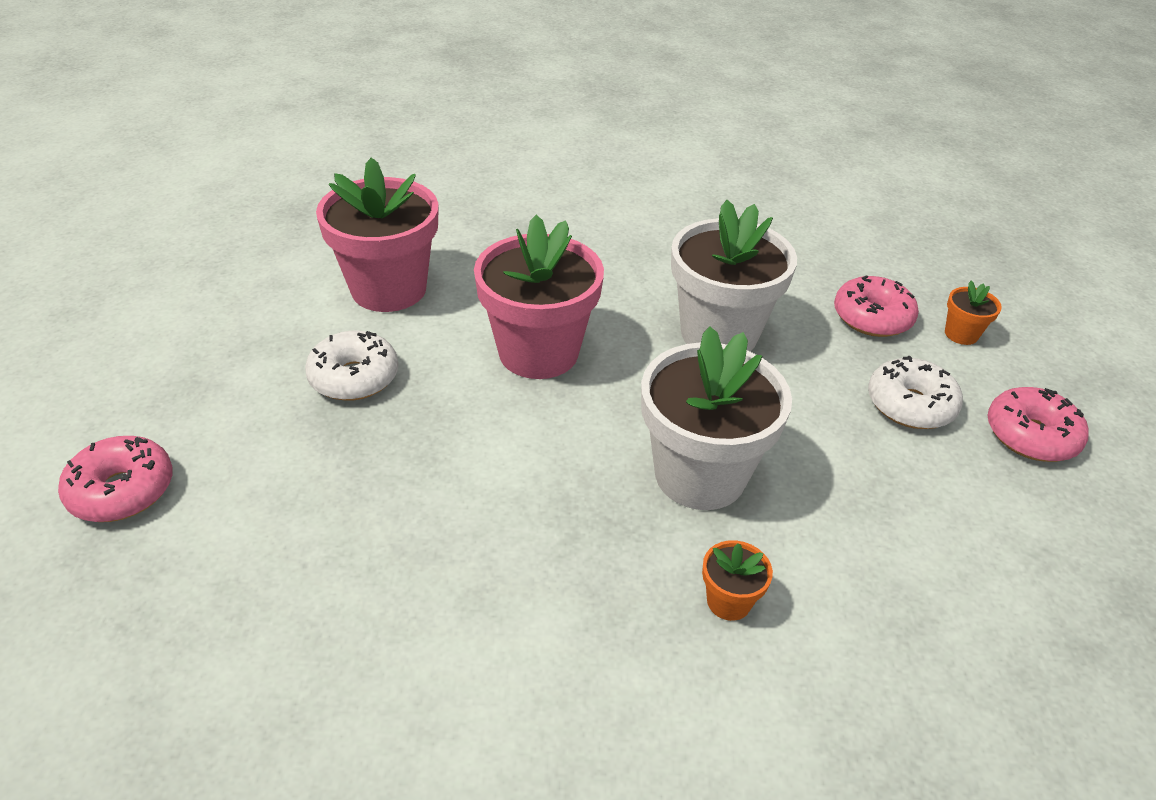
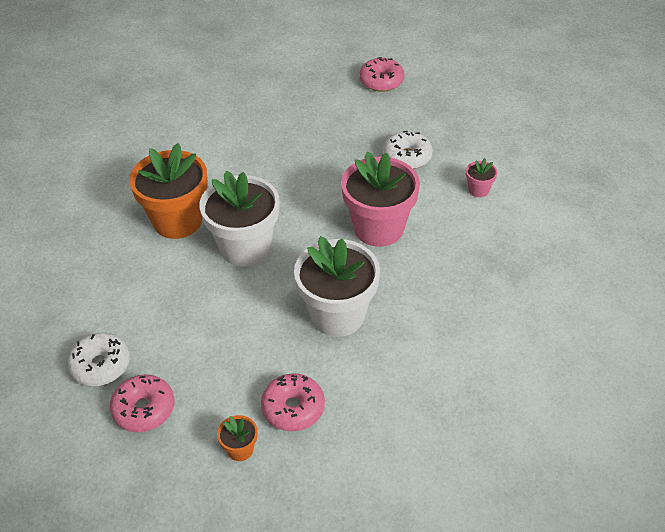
camera: 125 degrees right, 5 degrees up
(389, 289) = (478, 190): pink flower pot -> pink flower pot, size x0.43
(728, 601) = (177, 221): orange flower pot -> orange flower pot, size x2.34
(910, 405) = (212, 368): white donut -> white donut (101, 365)

